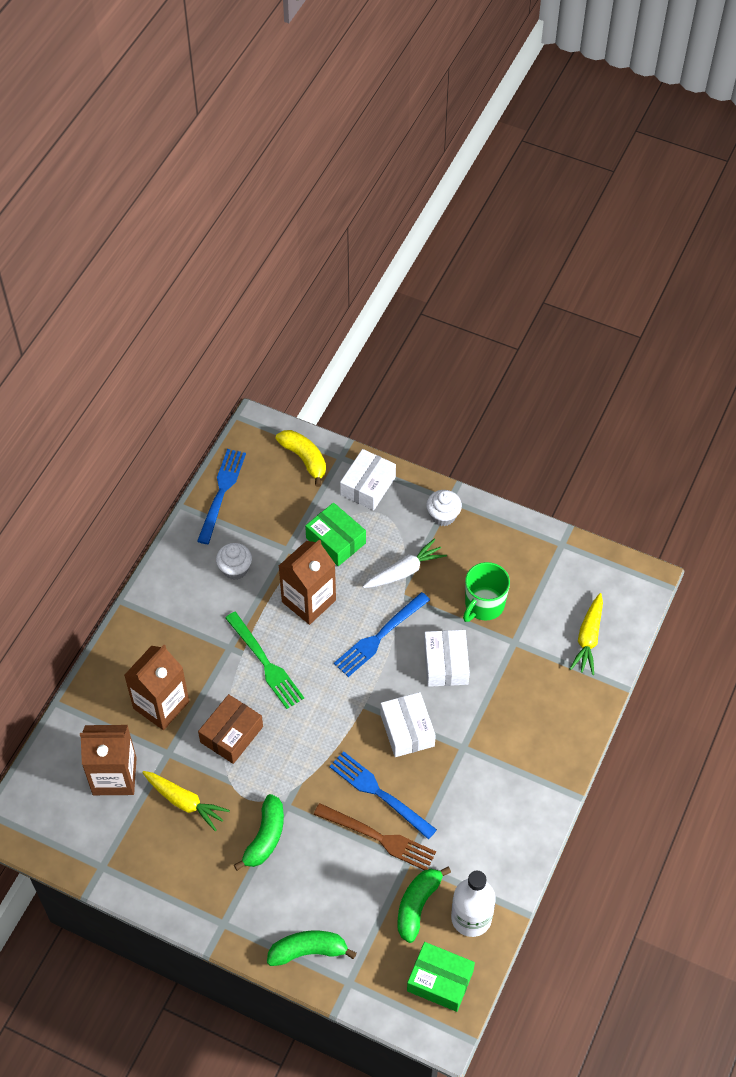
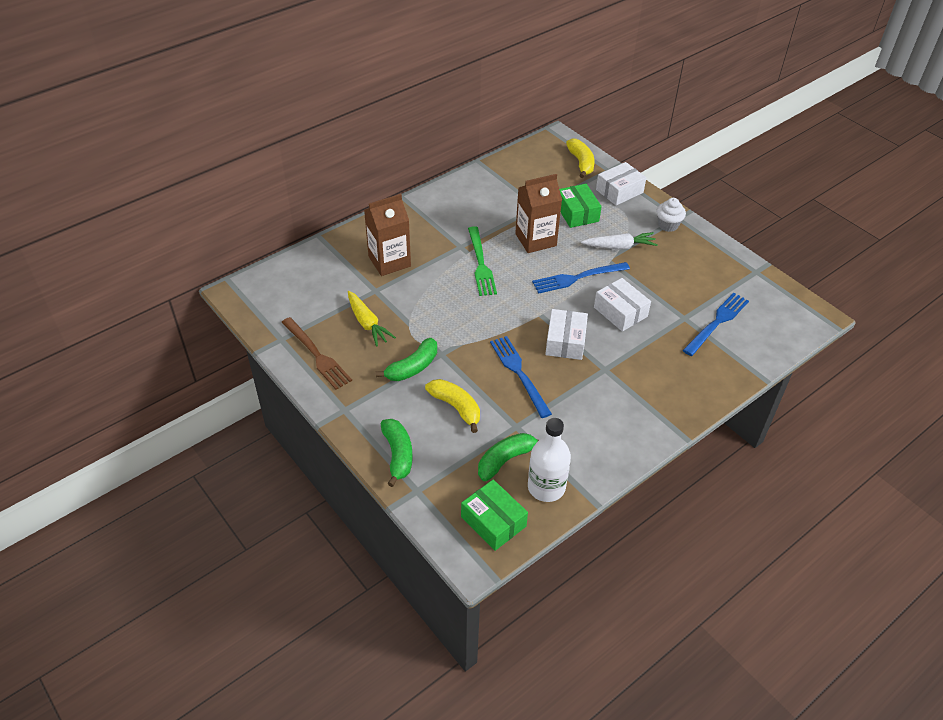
camera: 25 degrees right, 10 degrees down
(114, 776) = (328, 290): brown carton -> none
(222, 491) = (510, 162): blue fork -> blue fork (717, 322)
(231, 734) = (428, 296): brown box -> none
(235, 569) = (493, 205): white cupcake -> none
(308, 951) = (398, 455): green banana -> green banana turned 60 degrees clockwise
(336, 866) = (456, 407): none -> yellow banana
(380, 838) = (502, 402): brown fork -> brown fork (317, 355)
(445, 664) = (620, 312): white box -> white box turned 60 degrees counterclockwise
(484, 605) = (671, 287): green mug -> none
(588, 638) = (749, 337): yellow carrot -> none

